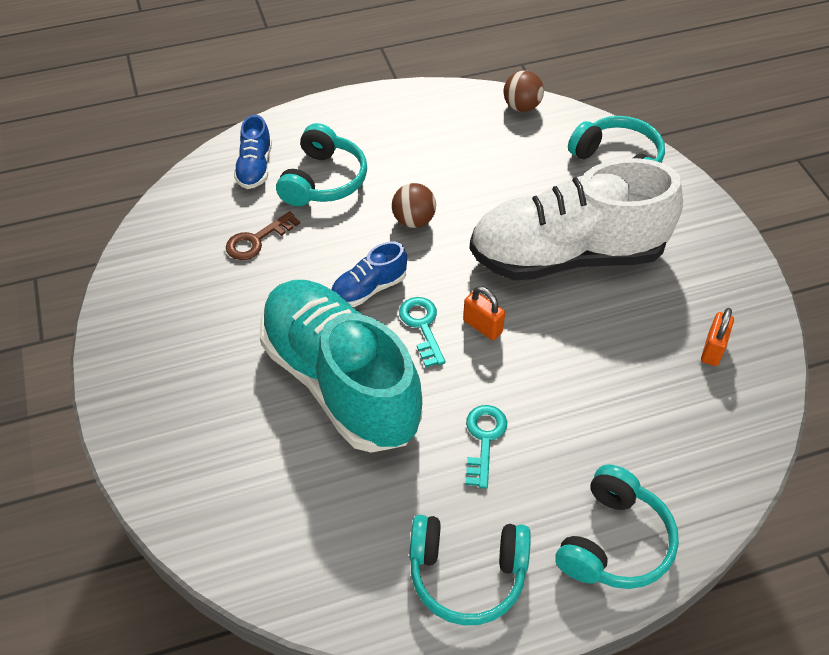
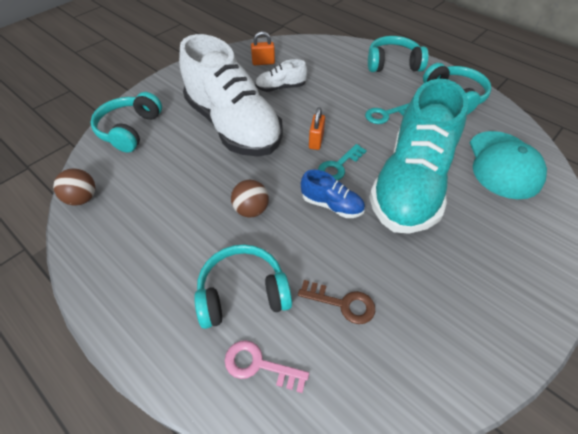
camera: 120 degrees left, 0 degrees up
(255, 167) = (259, 365): blue shoe -> pink key
(290, 516) = (503, 164): none -> turquoise cap
(627, 342) = (281, 88): none -> white shoe

